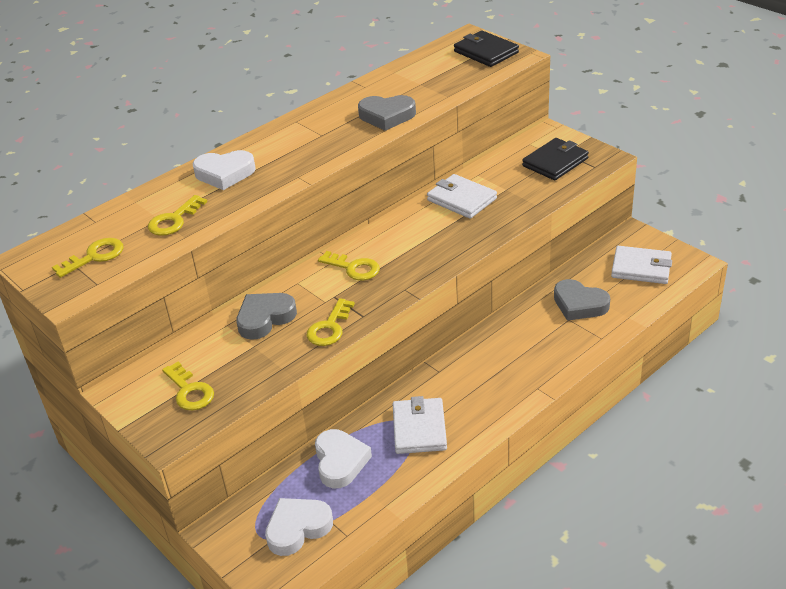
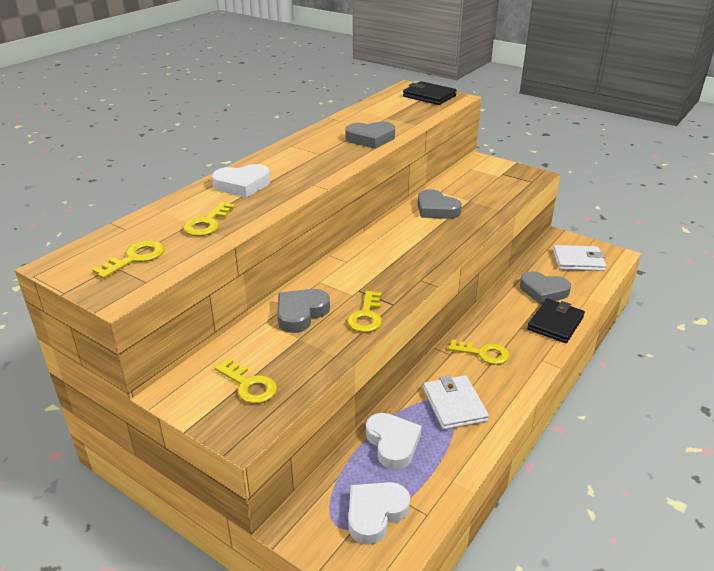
camera: 15 degrees left, 5 degrees down
(353, 268) = (366, 266): yellow key -> yellow key (483, 353)
(462, 199) = (436, 209): white wallet -> grey heart
(555, 162) = (499, 180): black wallet -> black wallet (555, 323)

